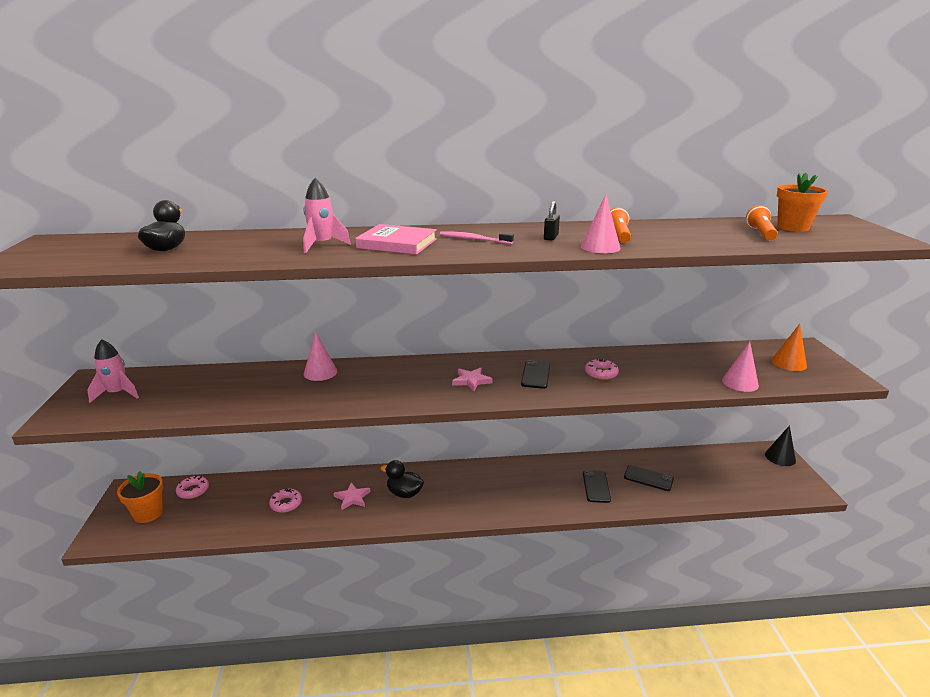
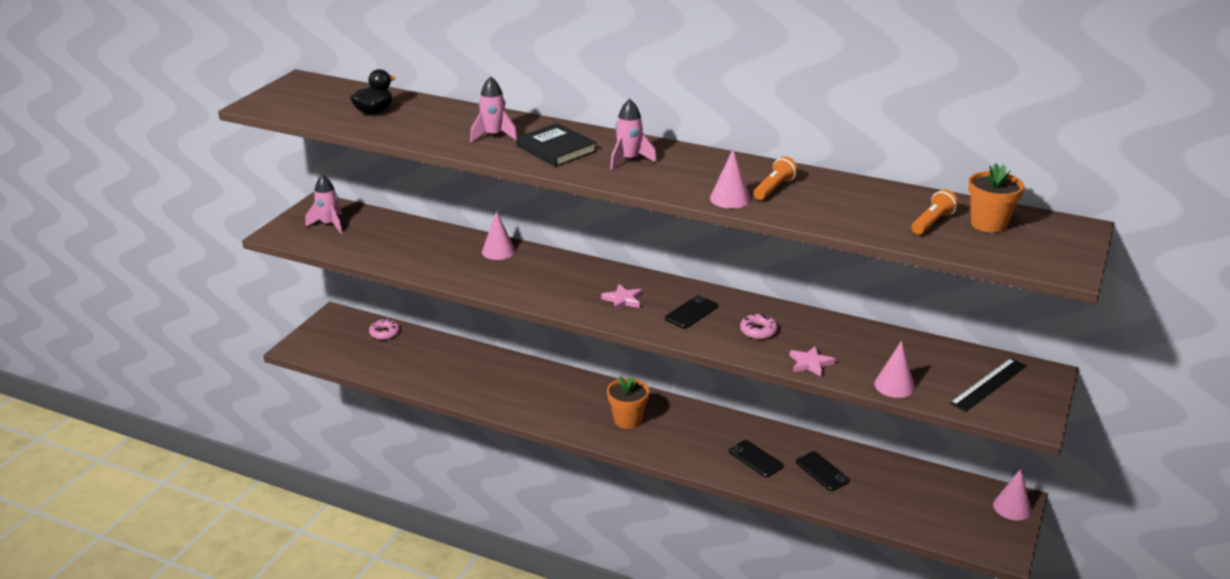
camera: 30 degrees right, 5 degrees up
(148, 513) = (340, 341): orange flower pot -> orange flower pot (627, 420)
(286, 504) = (452, 371): pink donut -> none
(352, 498) = (511, 386): pink star -> pink star (810, 363)
(397, 243) = (556, 149): pink book -> black book
(404, 493) = (561, 398): black duck -> none
(474, 239) = (629, 160): pink toothbrush -> pink rocket
(551, 237) = (703, 175): black padlock -> none
(596, 486) = (755, 459): black phone -> black phone turned 75 degrees counterclockwise
(780, 457) = (1012, 507): black cone -> pink cone
(788, 363) = (988, 384): orange cone -> black ruler

